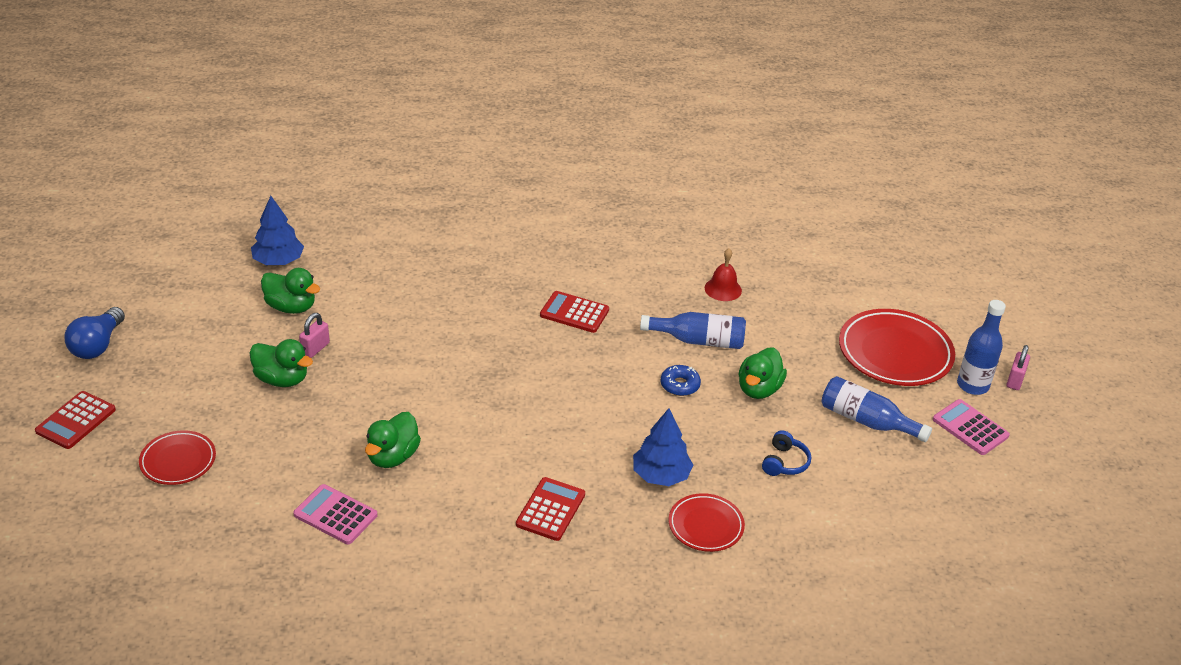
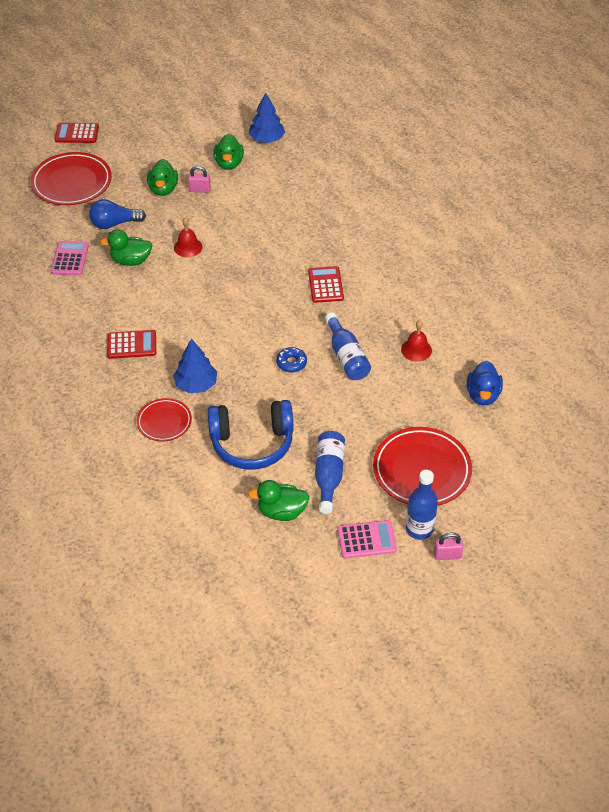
camera: 65 degrees right, 10 degrees up
(97, 345) = (139, 111): blue light bulb -> blue light bulb (114, 224)
(178, 461) = (72, 183): red plate -> red plate, size x1.74
(413, 397) = (188, 247): none -> red bell
(759, 389) = (318, 405): green duck -> green duck (281, 511)
(784, 462) = (252, 443): blue headphones -> blue headphones, size x2.25
(816, 273) = (482, 395): none -> blue duck
(970, 428) = (366, 540): pink calculator -> pink calculator turned 60 degrees clockwise

